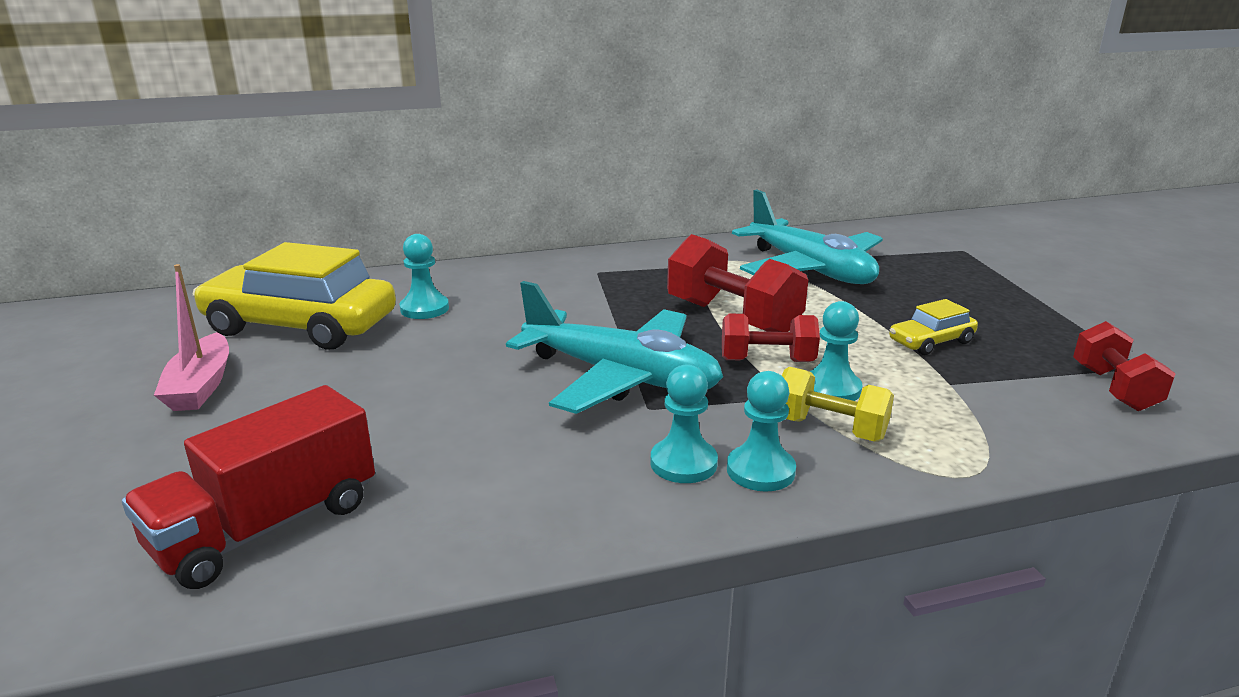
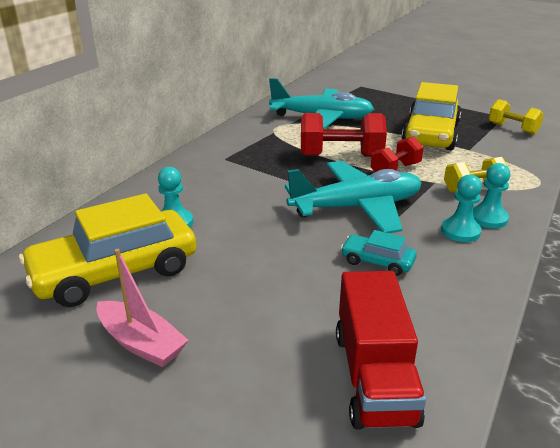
camera: 45 degrees left, 5 degrees up
(511, 437) = (377, 262): none -> turquoise car
(831, 389) = (441, 171): turquoise pawn -> none
(931, 342) = (431, 134): yellow car -> yellow car, size x2.18
(1114, 388) = (512, 129): red dumbbell -> yellow dumbbell

